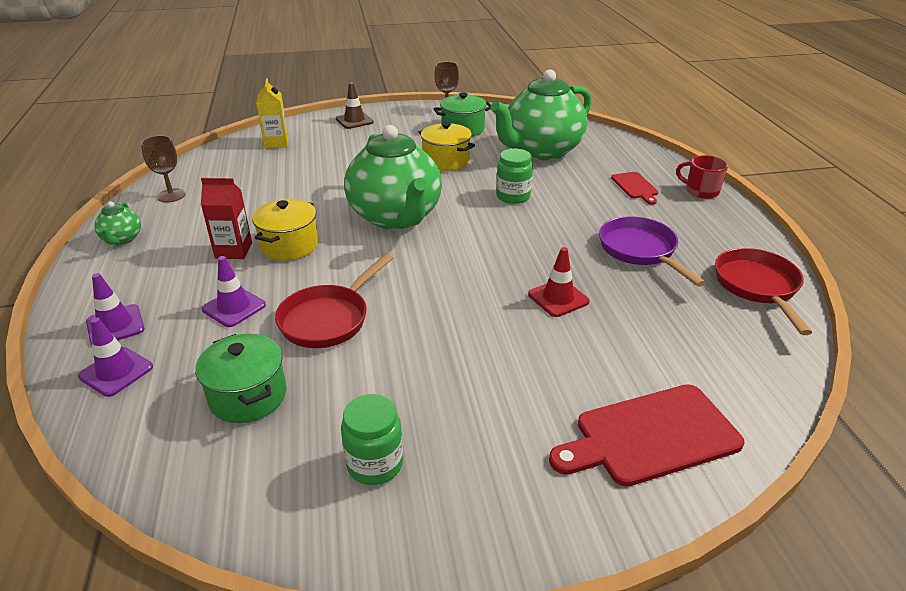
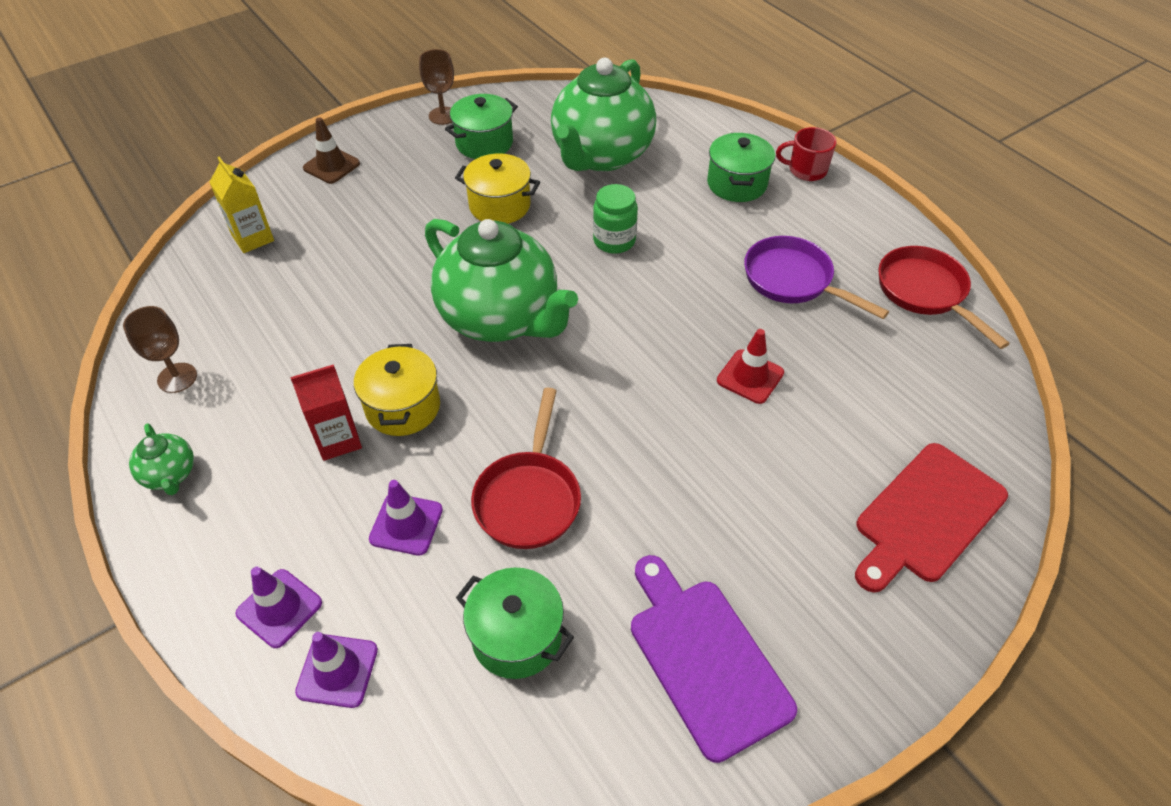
camera: 25 degrees left, 15 degrees up
(375, 464) = (705, 659): green jar -> purple cutting board
(635, 187) = (736, 184): red cutting board -> green pot

